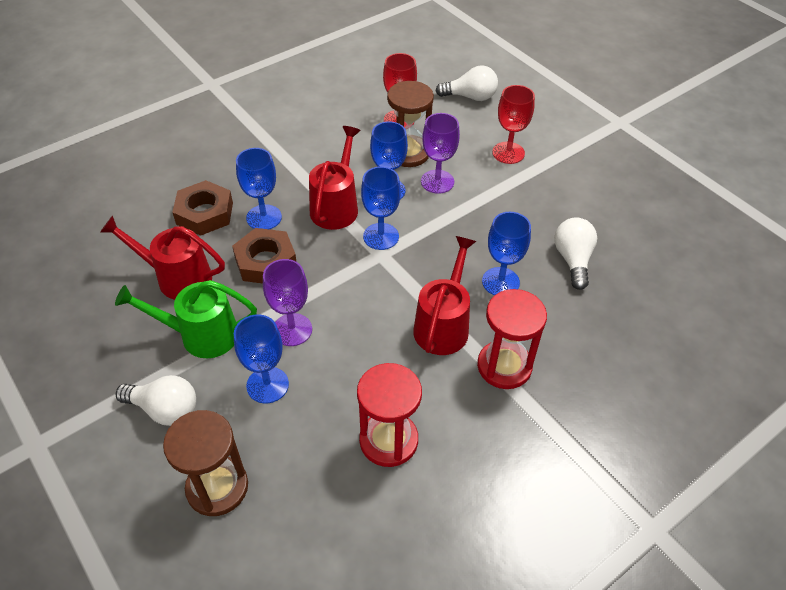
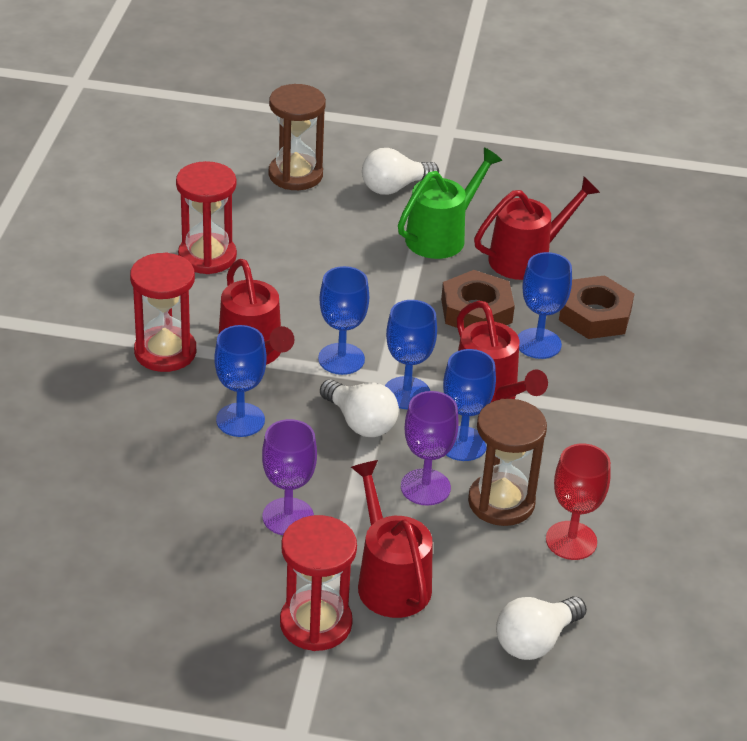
camera: 135 degrees right, 10 degrees down
(267, 385) = (343, 237): blue goblet -> blue goblet (341, 359)
(292, 330) = (377, 278): purple goblet -> purple goblet (288, 517)
(508, 153) = (390, 580): red goblet -> red watering can
(565, 156) = (316, 623): none -> red hourglass
(573, 260) = (187, 486): white light bulb -> white light bulb (360, 422)

